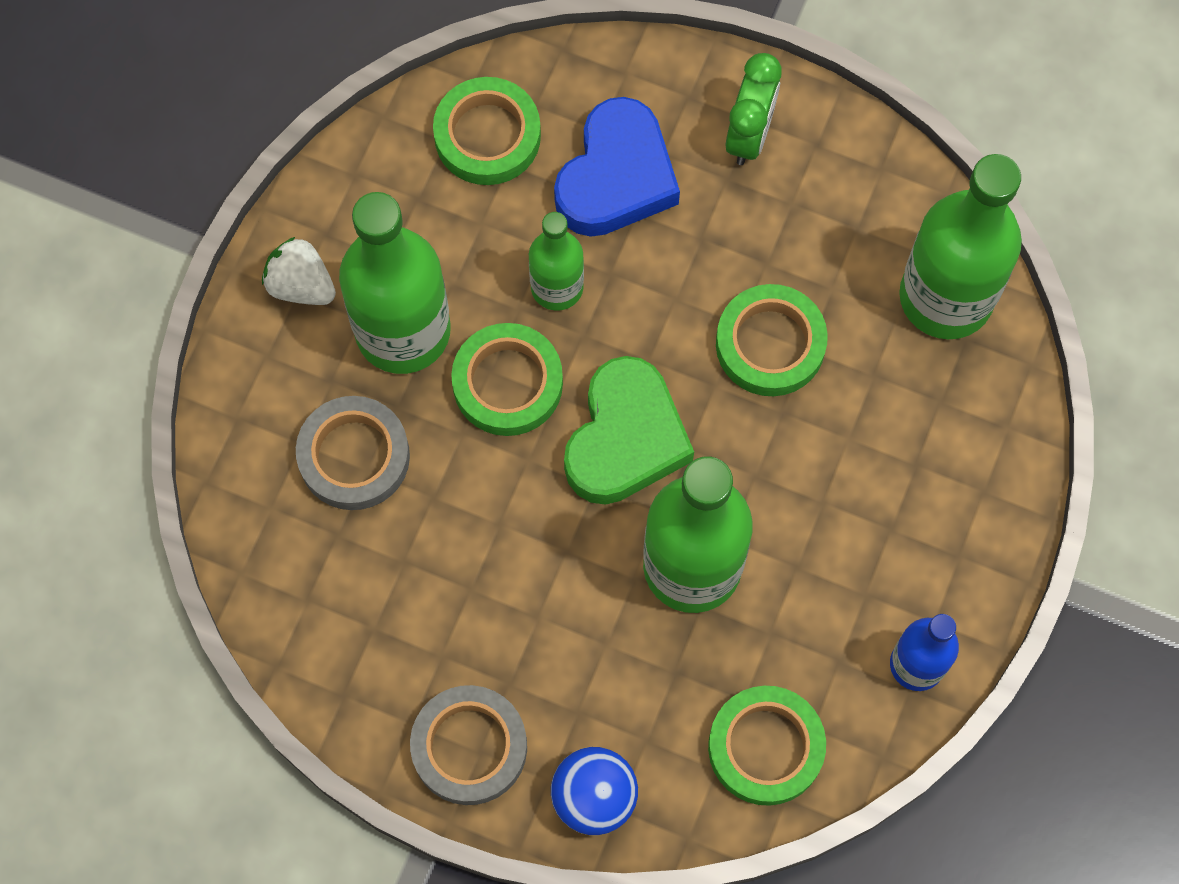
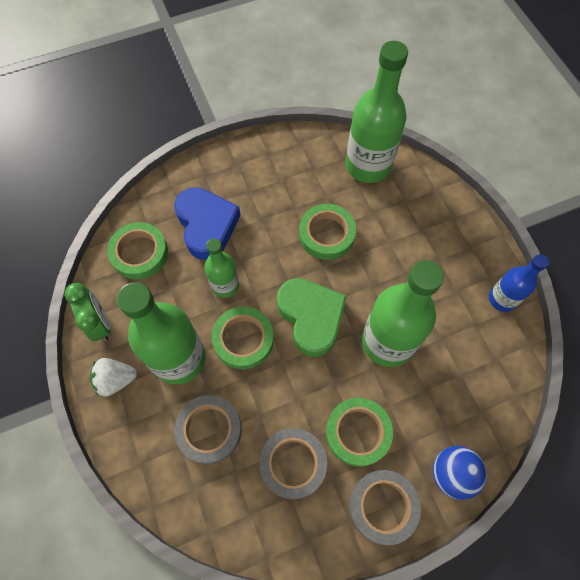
camera: 45 degrees left, 5 degrees down
(414, 594) = (293, 463): none -> grey tape
(749, 134) = (241, 170): green clock -> green clock (100, 324)
(765, 747) = (489, 384): green tape -> green tape (358, 432)

